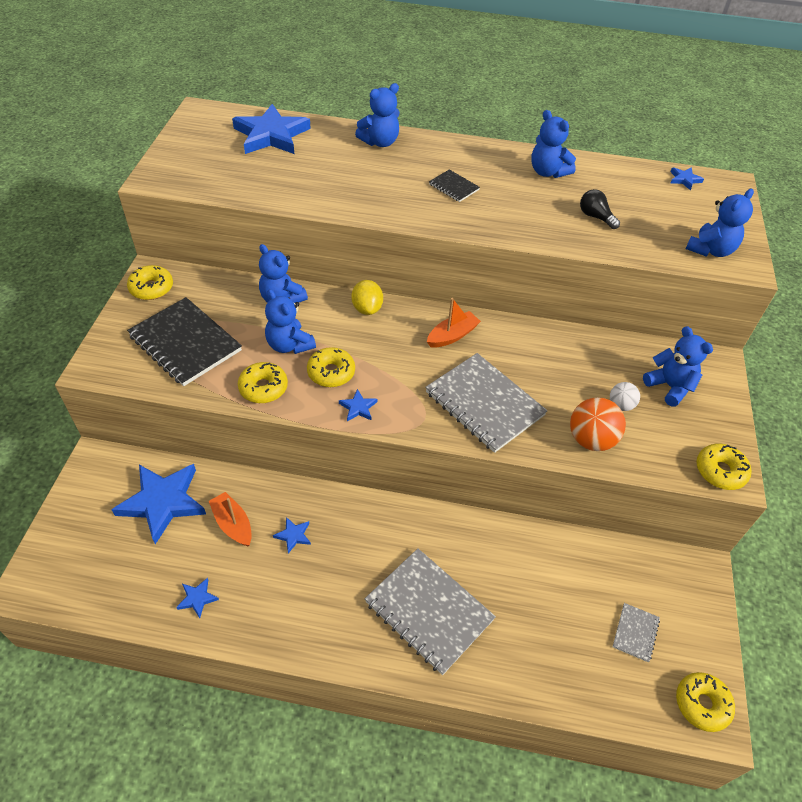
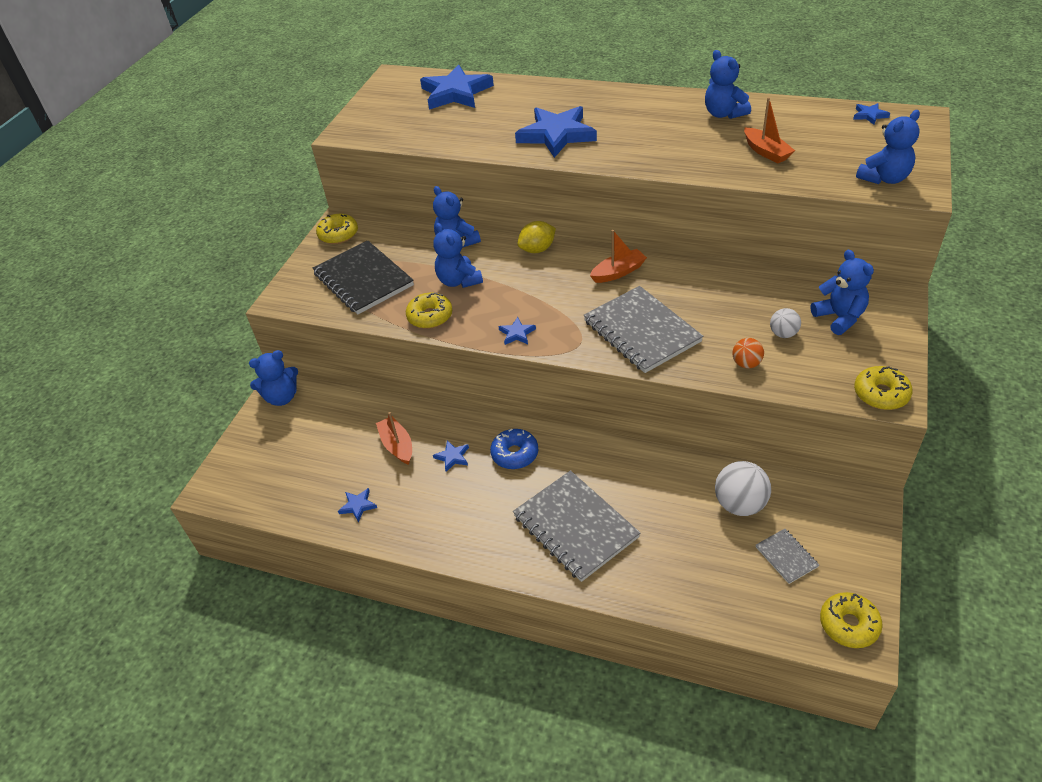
camera: 15 degrees right, 5 degrees down
(163, 502) = (335, 425): blue star -> blue star (556, 135)
(331, 372) = (495, 304): yellow donut -> none
(358, 529) = (515, 454): none -> blue donut
(367, 308) = (537, 249): yellow lemon -> yellow lemon turned 60 degrees clockwise
(380, 142) = (559, 94): blue teddy bear -> blue teddy bear (282, 397)
(453, 187) = (625, 130): black notebook -> none
(585, 577) = (740, 504): none -> white ball
(591, 439) = (746, 364): orange ball -> orange ball, size x0.57
(595, 217) = (766, 152): black light bulb -> orange boat
(635, 633) = (786, 557): grey notebook -> grey notebook turned 60 degrees counterclockwise

